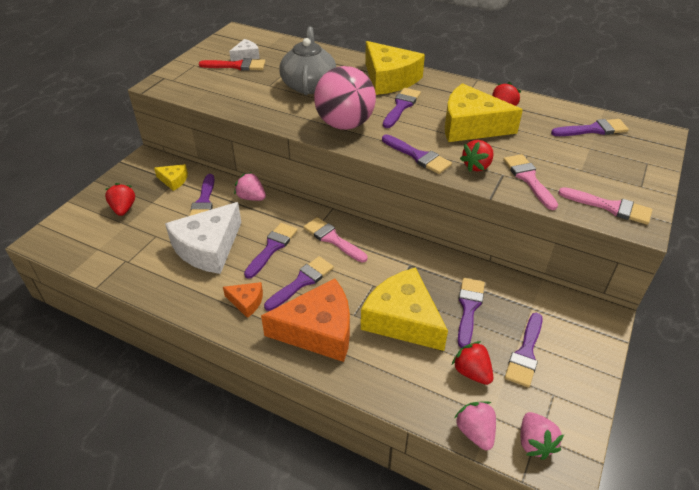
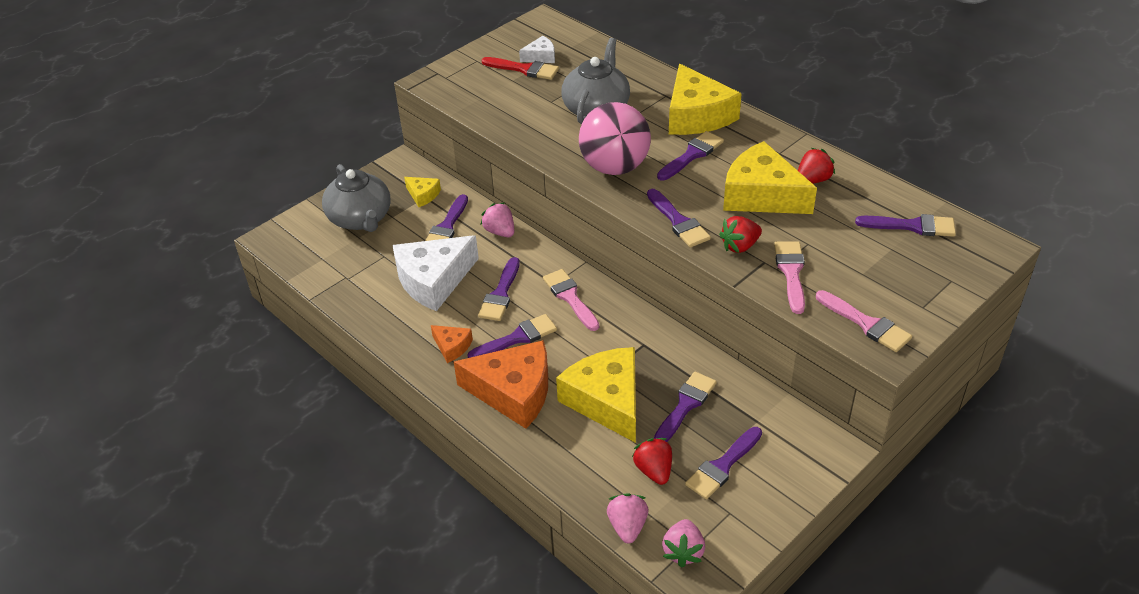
camera: 20 degrees right, 0 degrees up
(123, 209) = (360, 219): red strawberry -> grey teapot
(272, 247) = (500, 294): purple brush -> purple brush turned 150 degrees clockwise

